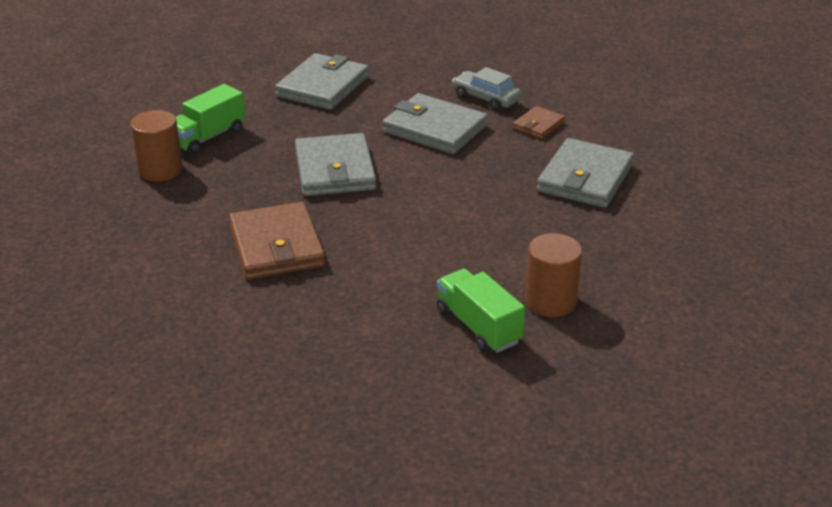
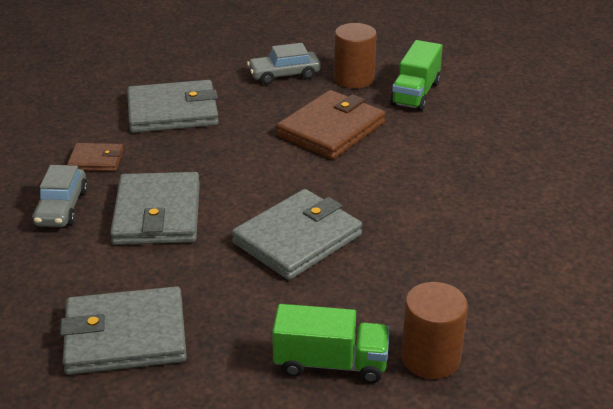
camera: 125 degrees left, 0 degrees up
(276, 246) = (446, 213): brown wallet -> brown wallet (331, 129)
(601, 261) = (284, 75): none -> grey car

